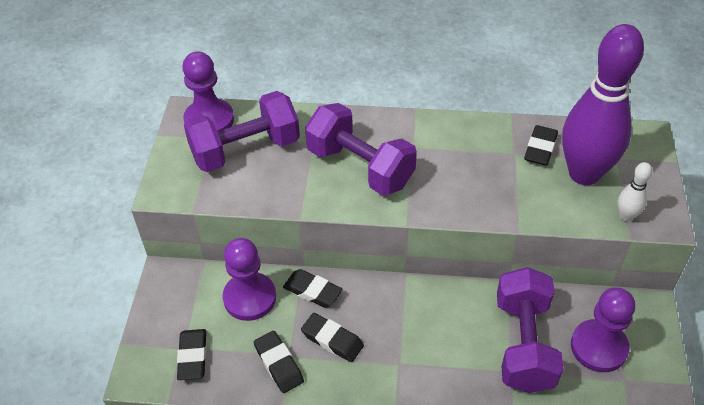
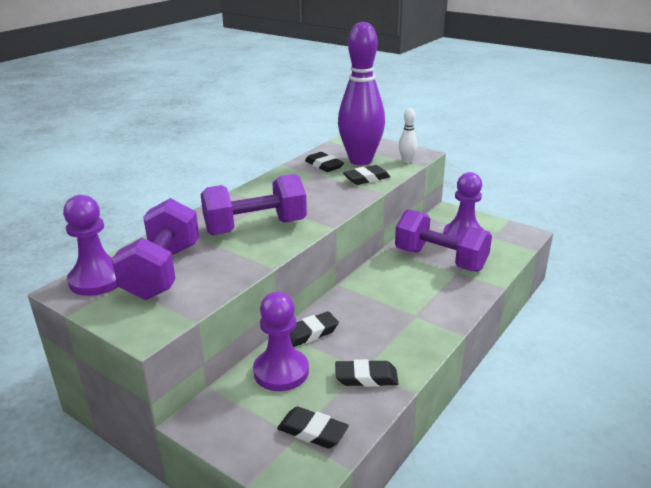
camera: 60 degrees left, 20 degrees down
(332, 340) = (367, 340): black eraser -> black eraser (366, 179)

